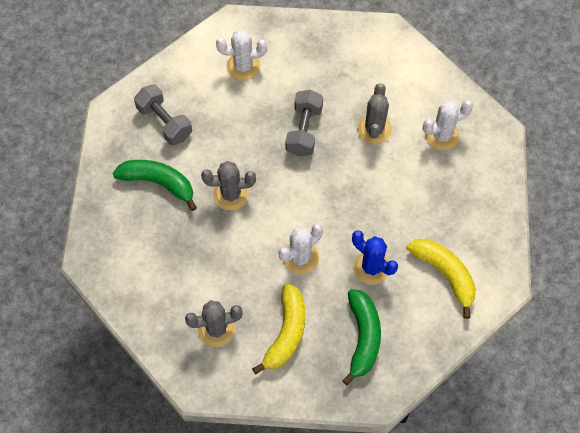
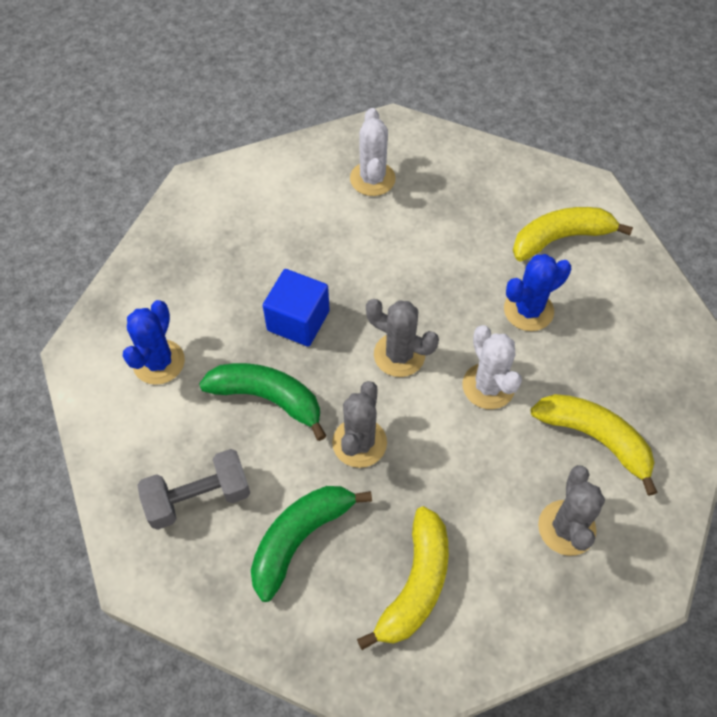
camera: 70 degrees left, 5 degrees down
(151, 253) = (415, 584): none -> yellow banana
(243, 66) = (159, 362): white cactus -> blue cactus
(304, 130) = (298, 321): grey dumbbell -> blue cube
(363, 337) = (623, 351): green banana -> green banana (268, 398)
(374, 129) = (332, 243): grey cactus -> grey cactus (399, 355)

